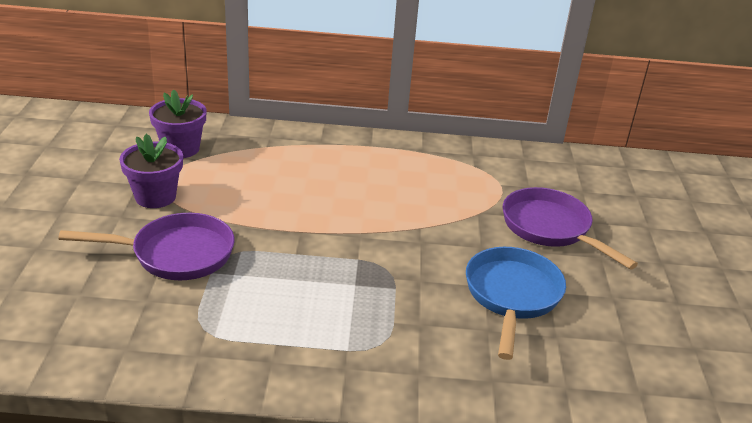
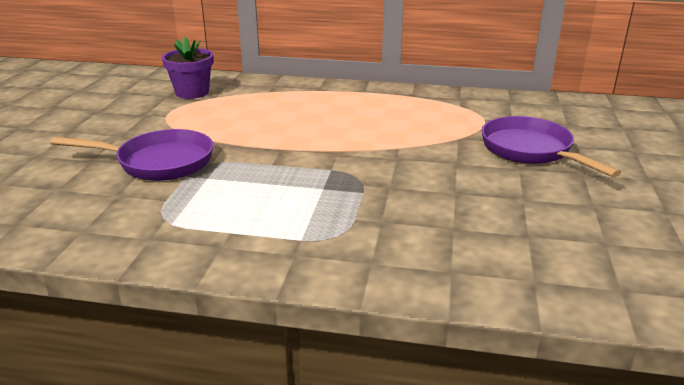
camera: 10 degrees right, 5 degrees down
(155, 197) = (157, 123): purple flower pot -> none
(512, 296) = (483, 201): blue pan -> none

